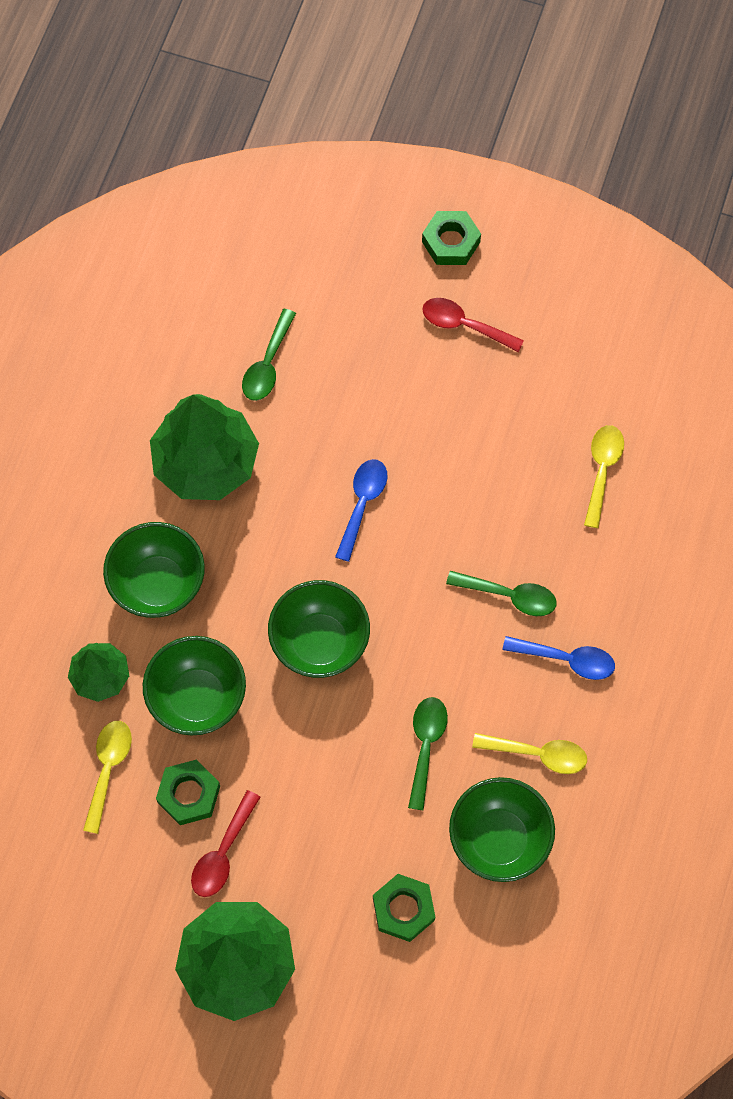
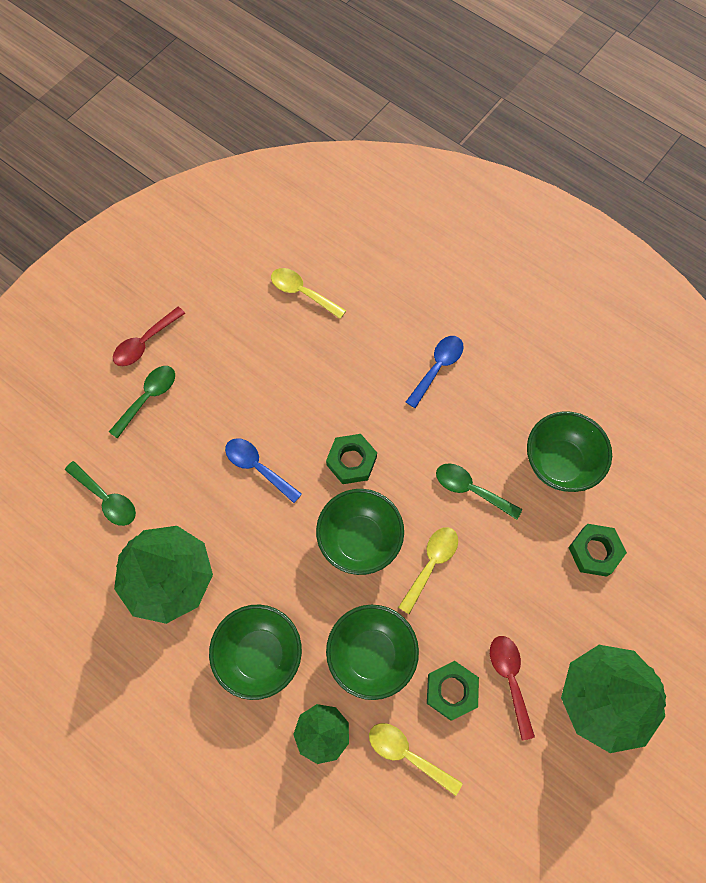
camera: 70 degrees left, 0 degrees up
(223, 853) = (509, 679): red spoon -> red spoon turned 150 degrees counterclockwise
(451, 242) = (72, 328): green nut -> green nut (351, 461)
(509, 596) = (374, 388): green spoon -> green spoon (148, 397)
(538, 754) = (503, 413): yellow spoon -> yellow spoon (431, 564)

